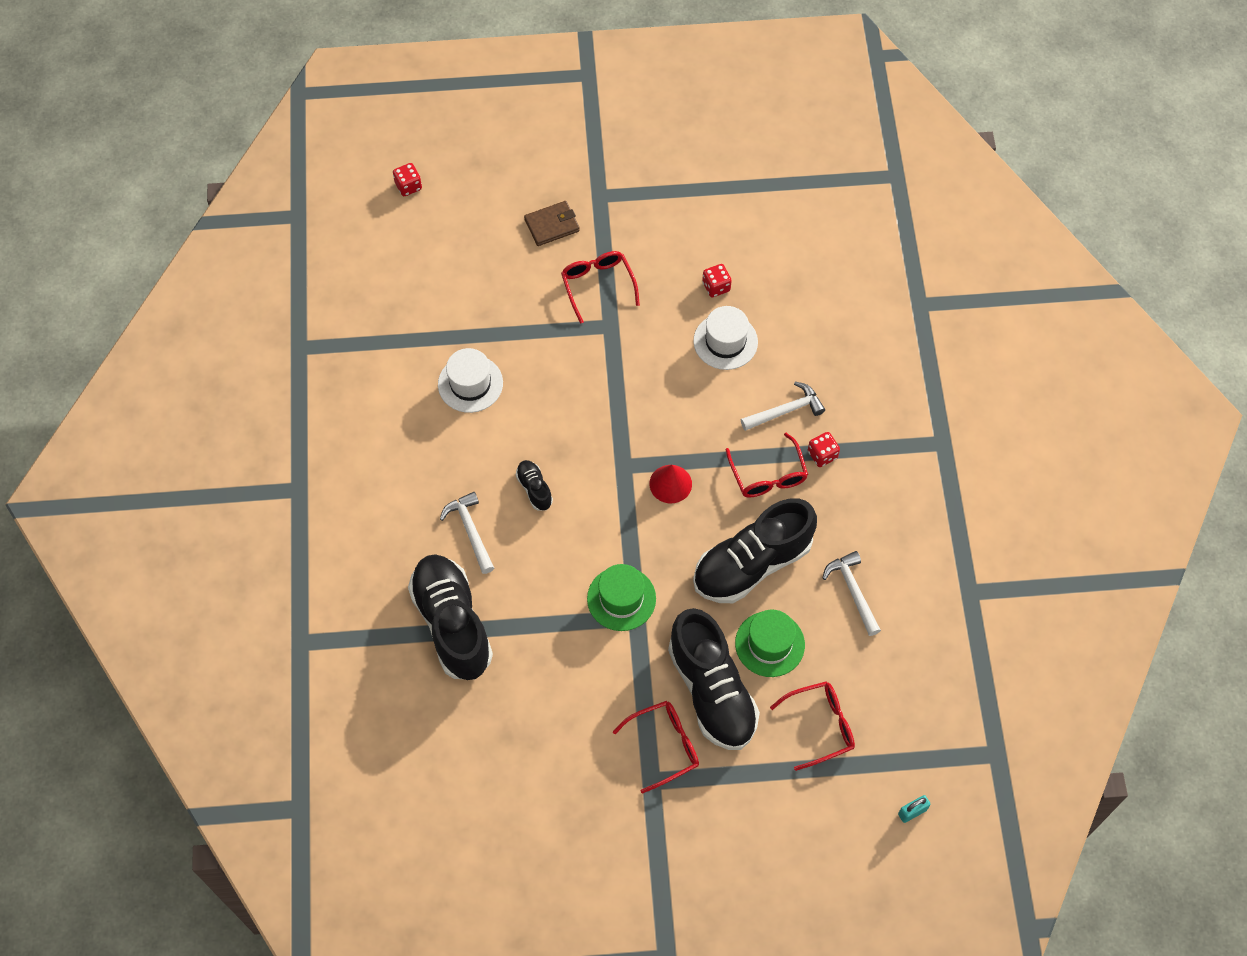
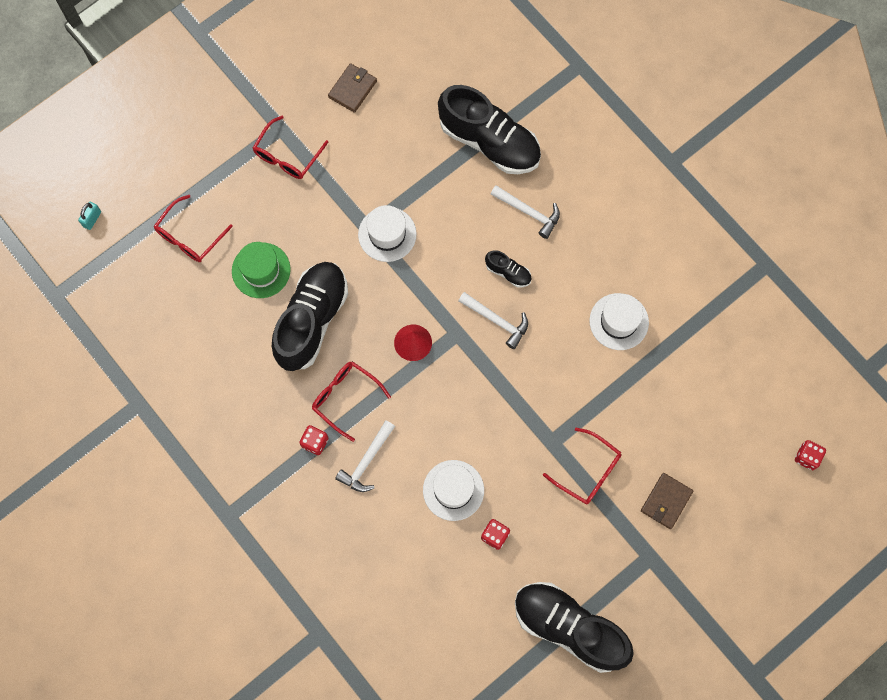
camera: 145 degrees right, 10 degrees up
(546, 773) = (352, 89): none -> brown wallet
(621, 598) = (387, 234): green hat -> white hat
(712, 691) = (280, 212): black shoe -> black shoe (569, 627)
(853, 591) = (225, 348): white hammer -> white hammer (497, 321)

